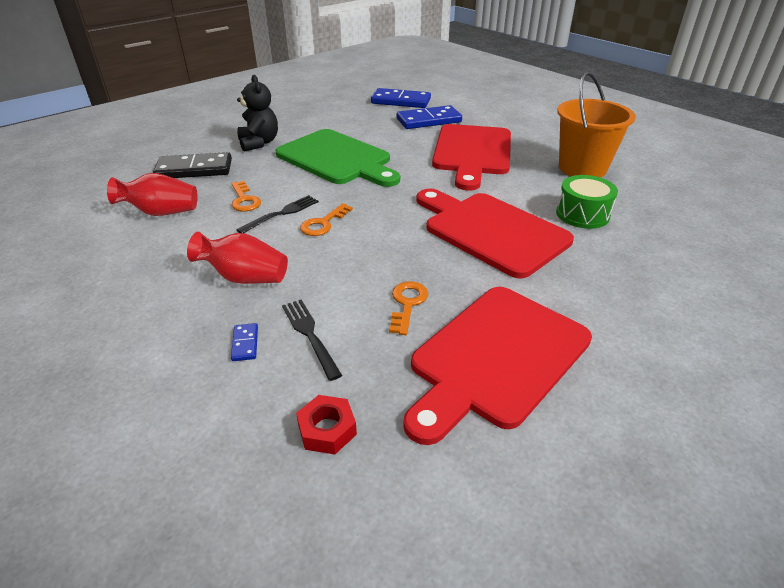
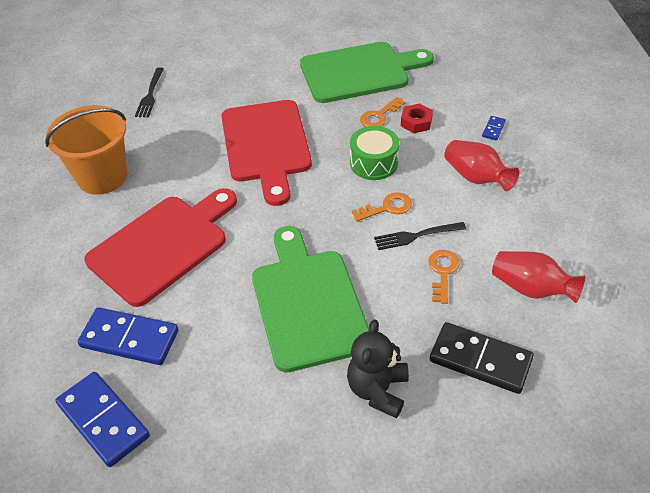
camera: 145 degrees left, 10 degrees up
(310, 335) = (452, 120): black fork -> black fork (150, 95)
(327, 430) = (468, 74): red nut -> red nut (416, 122)
(496, 357) = (359, 72): red cutting board -> green cutting board
(582, 214) = (182, 132): green drum -> green drum (374, 163)

